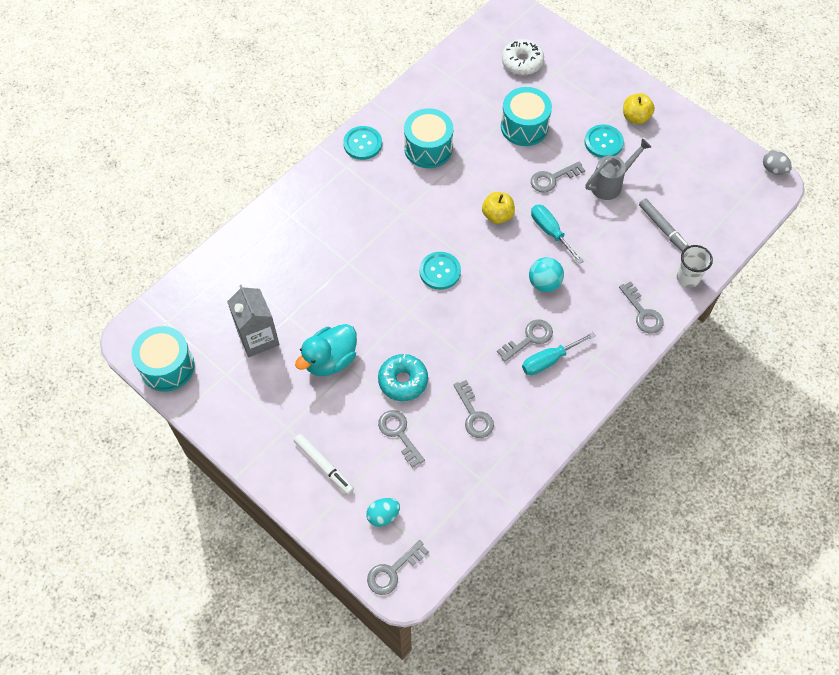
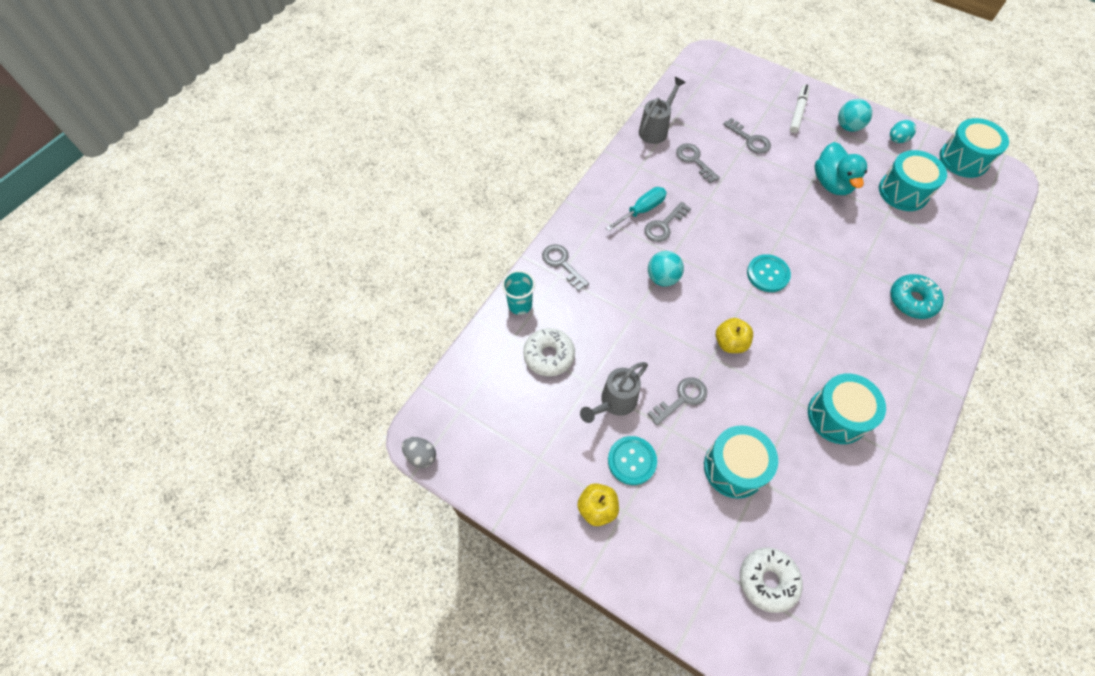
camera: 170 degrees right, 0 degrees up
(258, 338) = (903, 192): grey carton -> turquoise drum
(273, 433) = (848, 127): none -> turquoise ball
(324, 466) = (798, 112): white marker -> white marker turned 75 degrees clockwise
(330, 360) = (832, 183): turquoise duck -> turquoise duck turned 135 degrees clockwise
(362, 144) = (914, 409): turquoise button -> none
(383, 515) = (739, 89): turquoise egg -> turquoise egg (897, 139)
(392, 571) = (719, 61): grey key -> none
(403, 381) = (763, 176): turquoise donut -> turquoise donut (912, 300)
(508, 468) = (656, 129): none -> grey watering can
(550, 232) = (669, 333): turquoise screwdriver -> none
(663, 229) = (549, 355): grey marker -> white donut
(687, 278) = (520, 305): white cup -> turquoise cup

